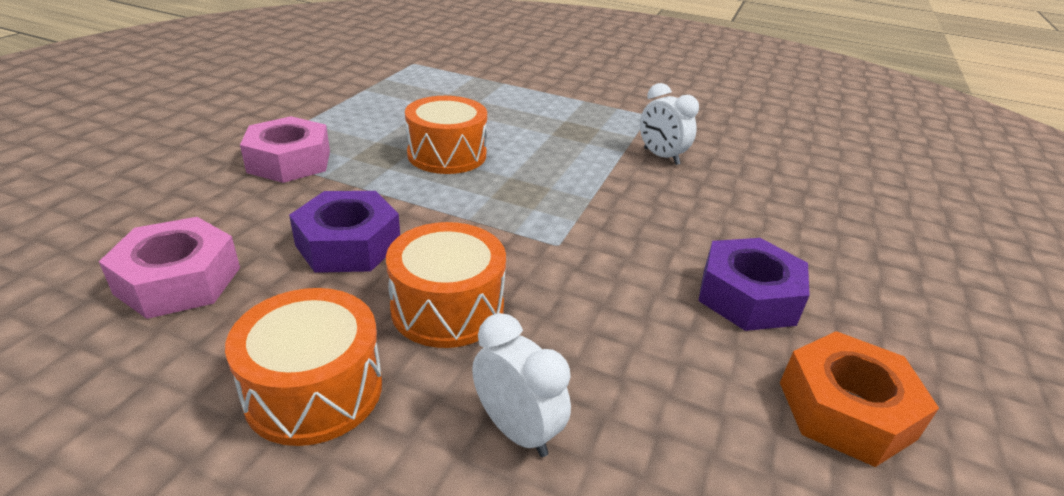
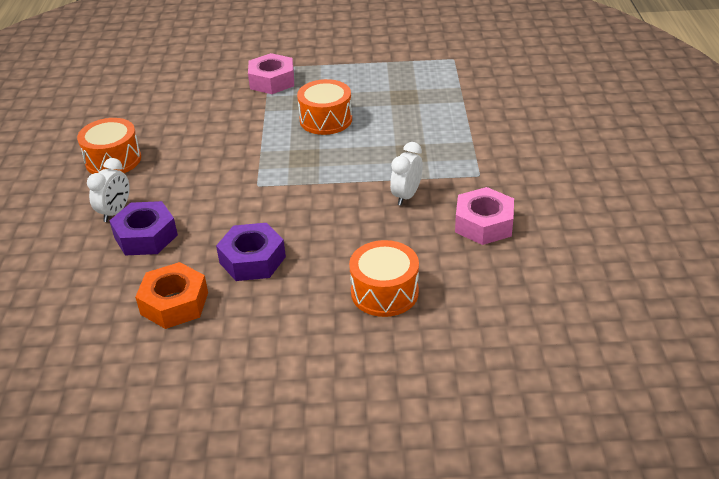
camera: 70 degrees right, 5 degrees up
(178, 280) = (157, 103): pink nut -> pink nut (484, 224)
(348, 244) = (210, 128): purple nut -> purple nut (146, 236)
(447, 308) = (180, 171): orange drum -> orange drum (384, 292)

